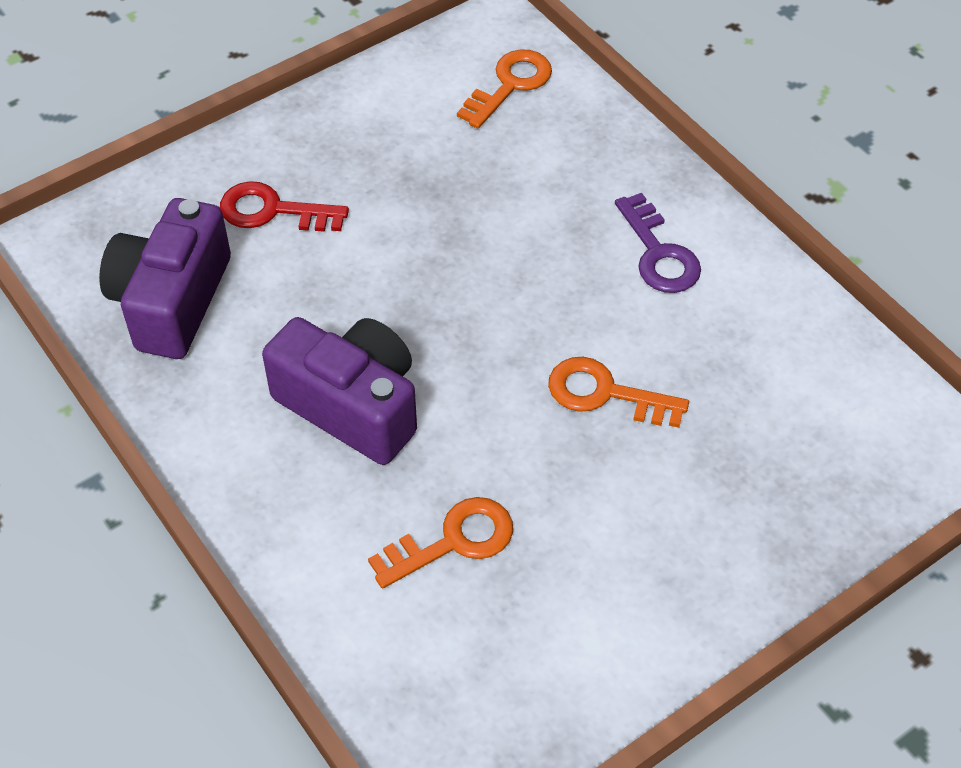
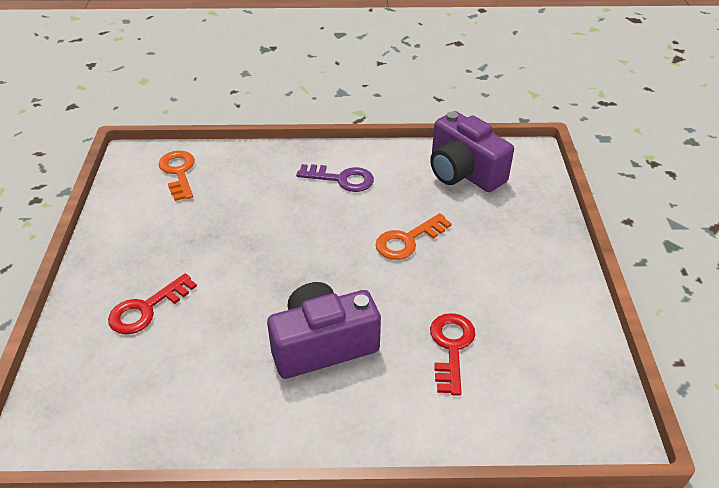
camera: 55 degrees left, 10 degrees down
(172, 301) = (158, 394): purple camera -> purple camera (463, 172)
(452, 541) = (451, 348): orange key -> red key

